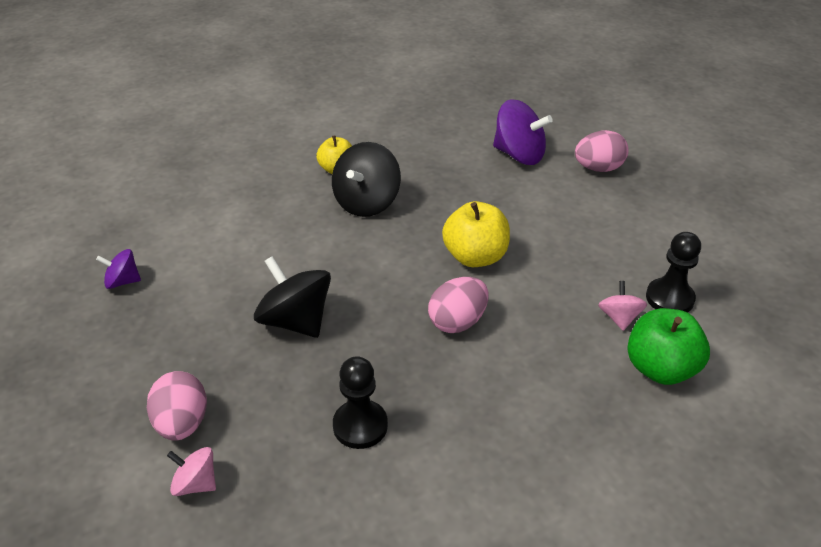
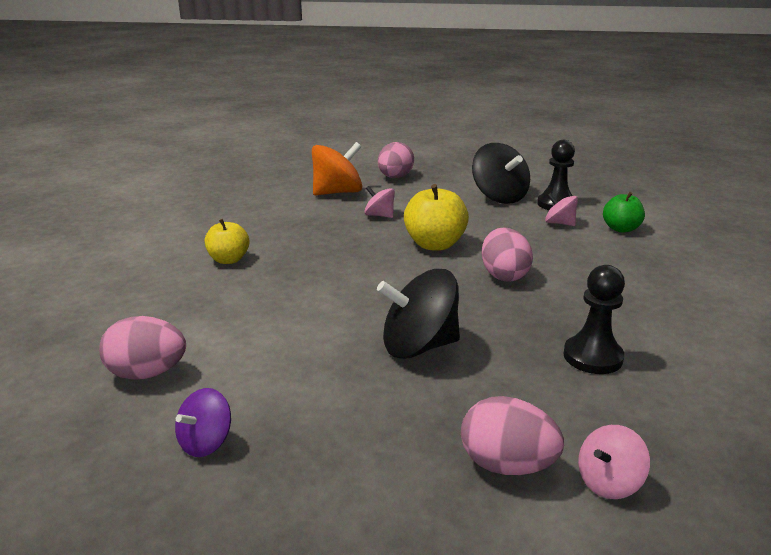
camera: 55 degrees left, 15 degrees down
(171, 221) = (147, 373): none -> pink egg
(367, 202) = (299, 262): black spinning top -> black spinning top (499, 197)
(499, 200) = (379, 215): none -> pink spinning top
(519, 155) = (337, 192): purple spinning top -> orange spinning top
(660, 368) = (621, 229): green apple -> green apple, size x0.65

